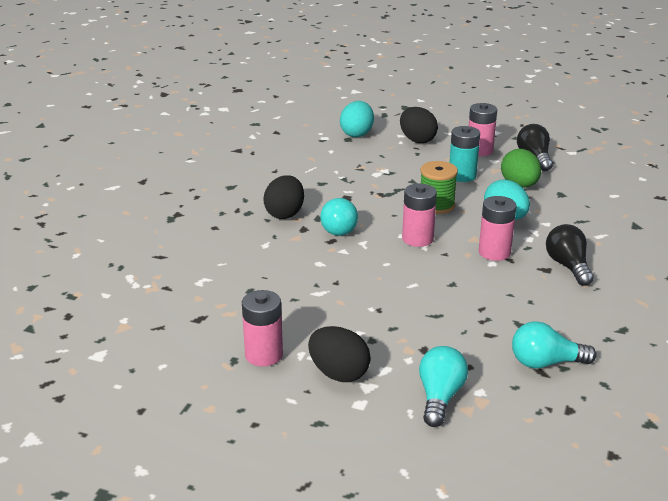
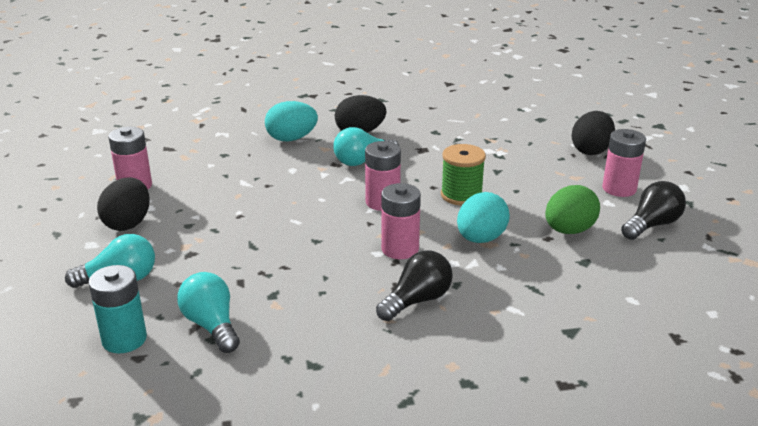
camera: 60 degrees right, 0 degrees up
(357, 134) = (557, 120): turquoise egg -> turquoise egg (291, 139)
(462, 176) = (544, 193): turquoise battery -> turquoise battery (124, 339)

